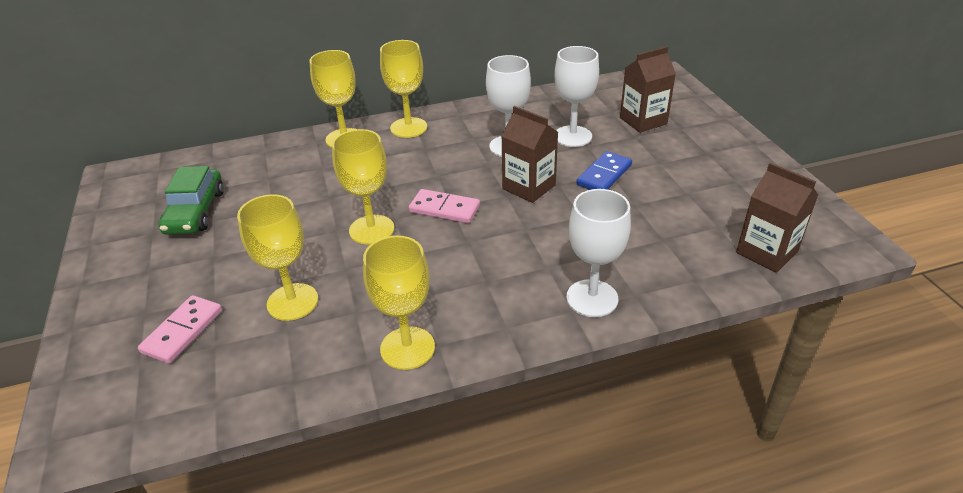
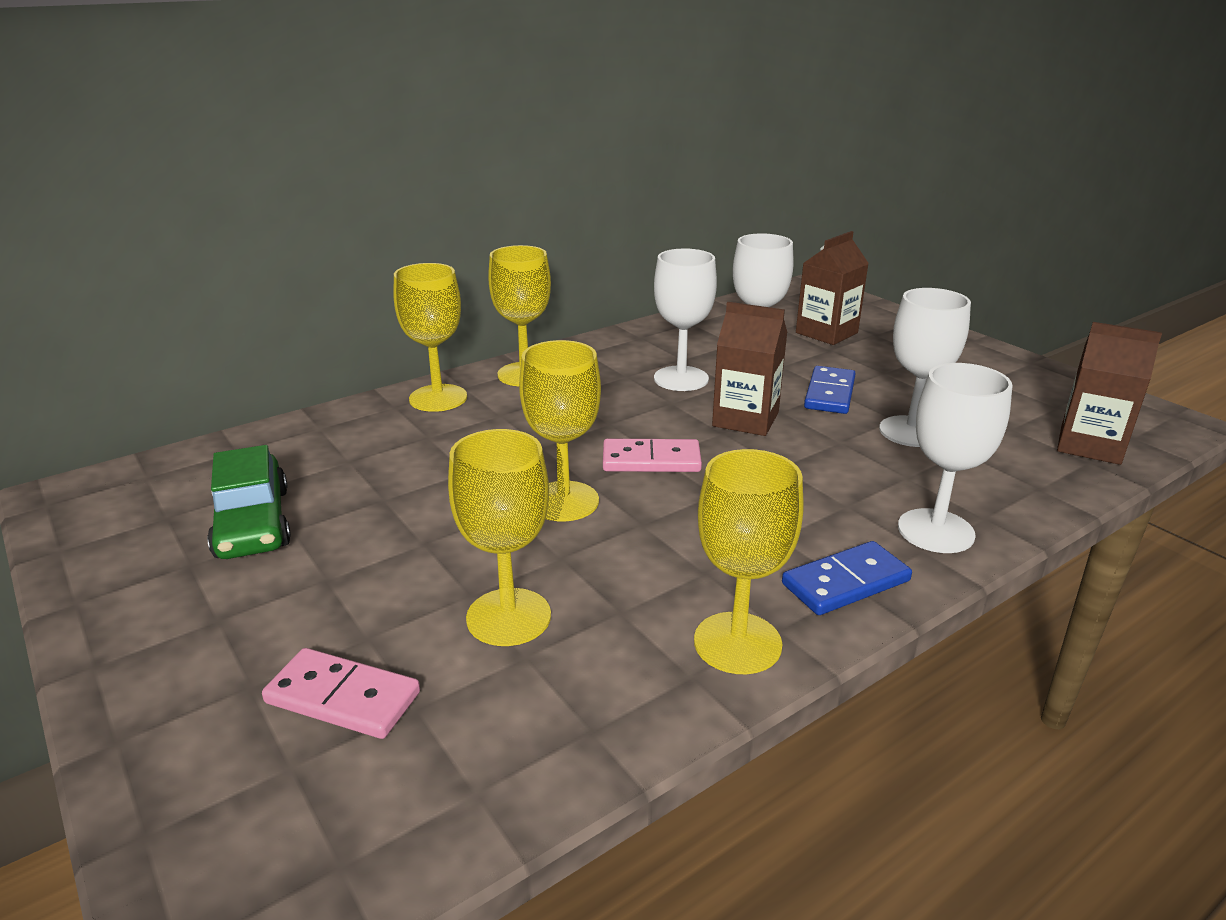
camera: 20 degrees left, 10 degrees down
(182, 331) = (342, 698): pink domino -> pink domino turned 75 degrees counterclockwise
(503, 323) = (846, 583): none -> blue domino
(638, 217) = (910, 431): none -> white goblet

